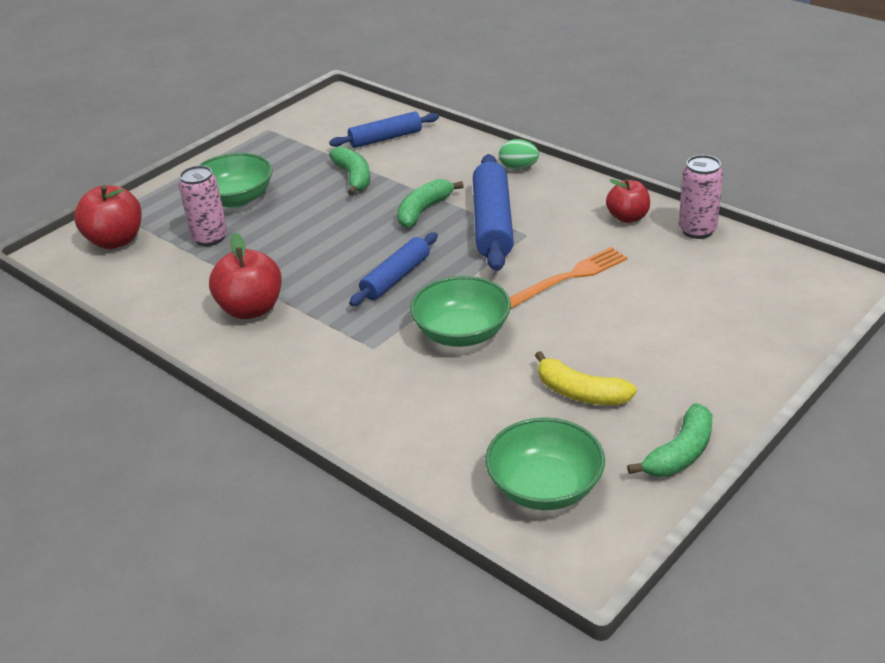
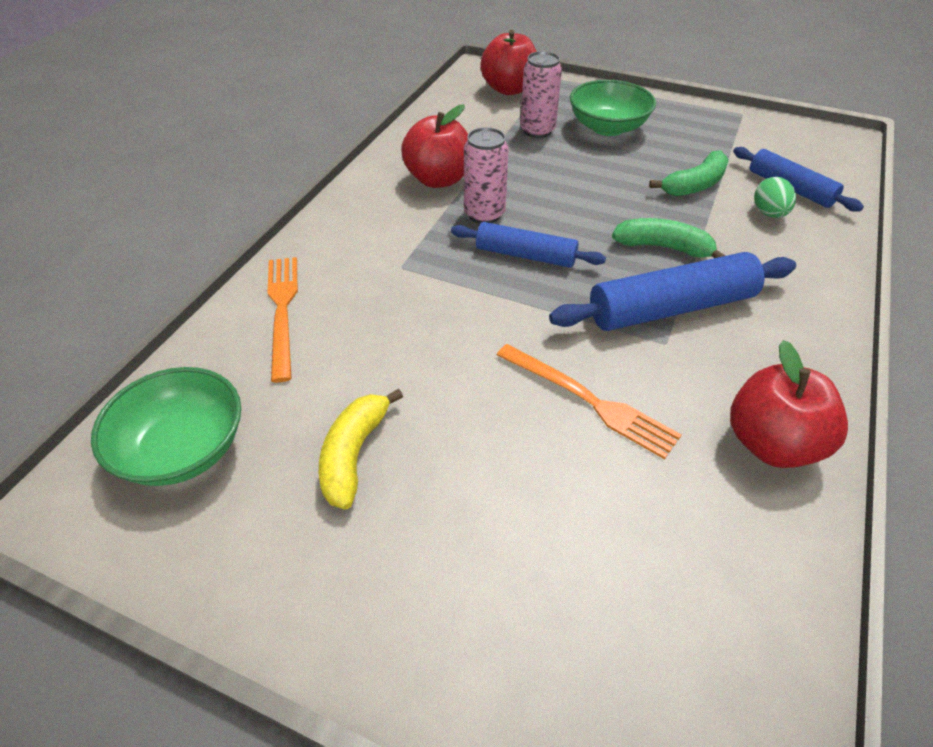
camera: 70 degrees right, 10 degrees up
(398, 424) = (282, 310): none -> orange fork
(462, 333) = (443, 326): green bowl -> none
(518, 168) = (814, 306): green egg -> green egg (769, 213)
(627, 217) = (771, 443): red apple -> red apple, size x1.51
(680, 453) = (243, 586): green banana -> none
(697, 230) = (792, 542): pink can -> pink can (484, 214)

